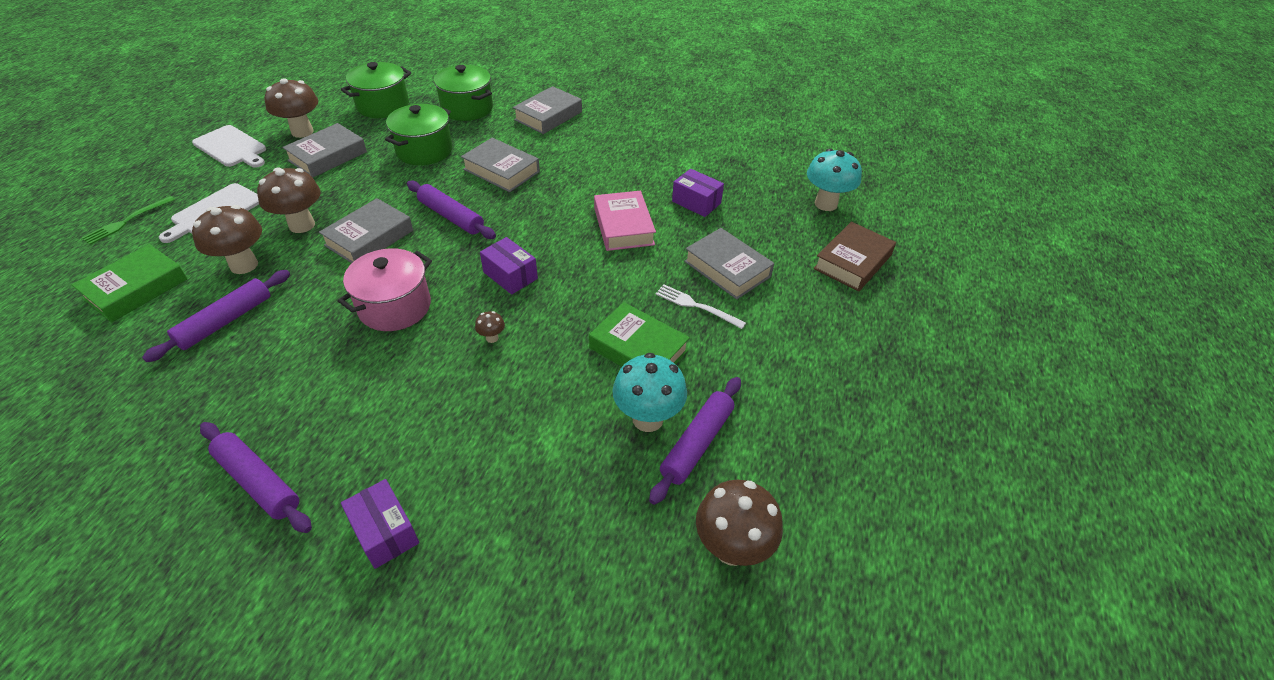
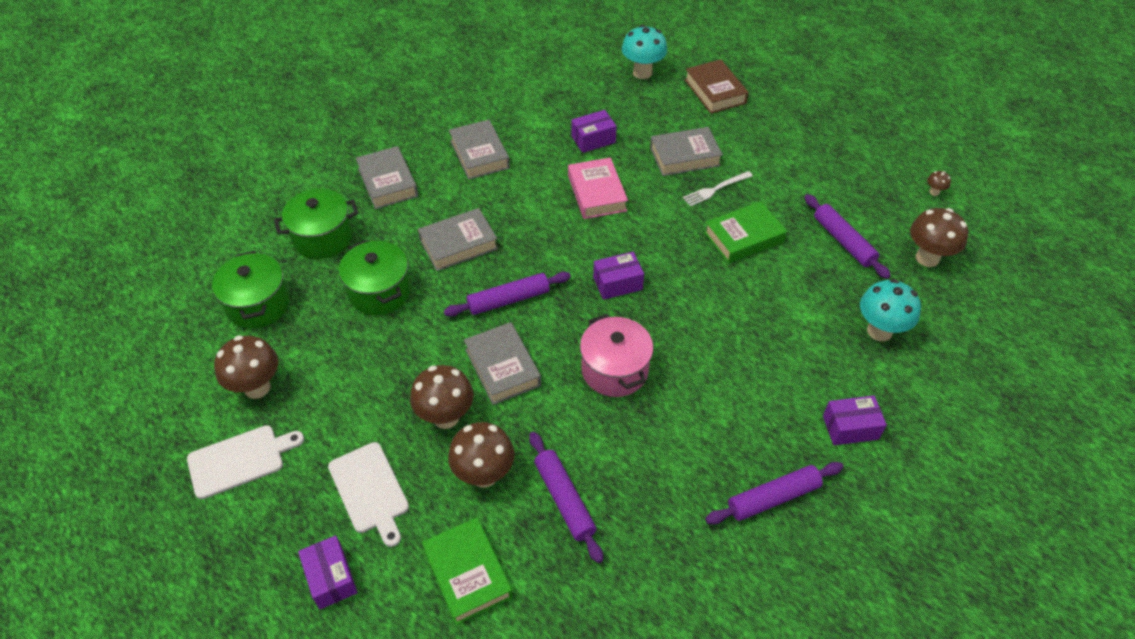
camera: 60 degrees left, 5 degrees up
(127, 221) = (331, 578): green fork -> purple box
(328, 156) = (329, 373): grey book -> grey book (479, 154)
(492, 338) = (687, 317): brown mushroom -> brown mushroom (934, 192)
(623, 226) = (597, 193): pink book -> pink book turned 60 degrees clockwise
(648, 419) = (811, 257): turquoise mushroom -> turquoise mushroom (879, 331)

